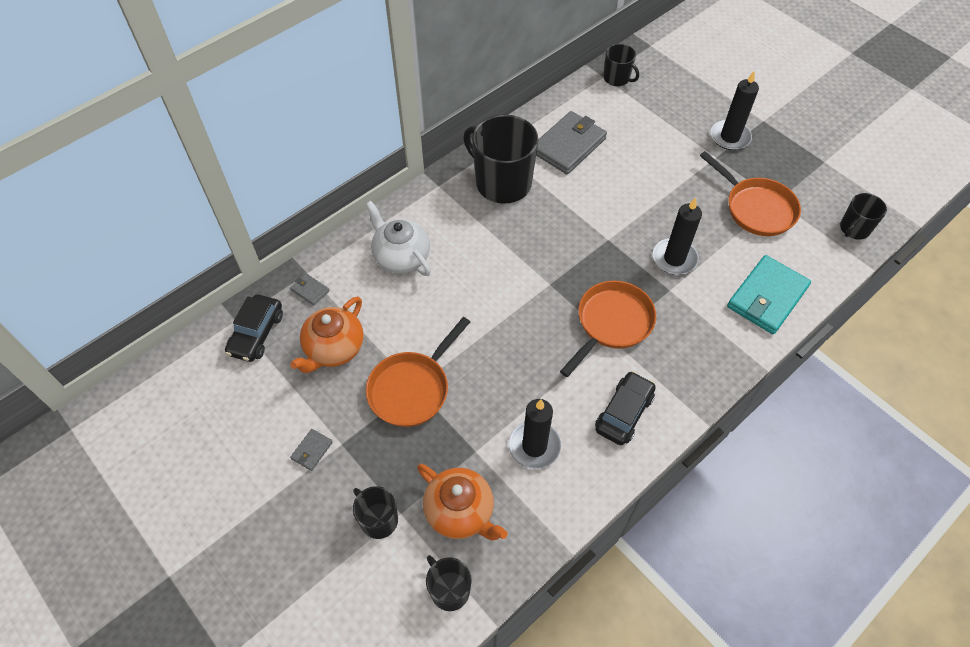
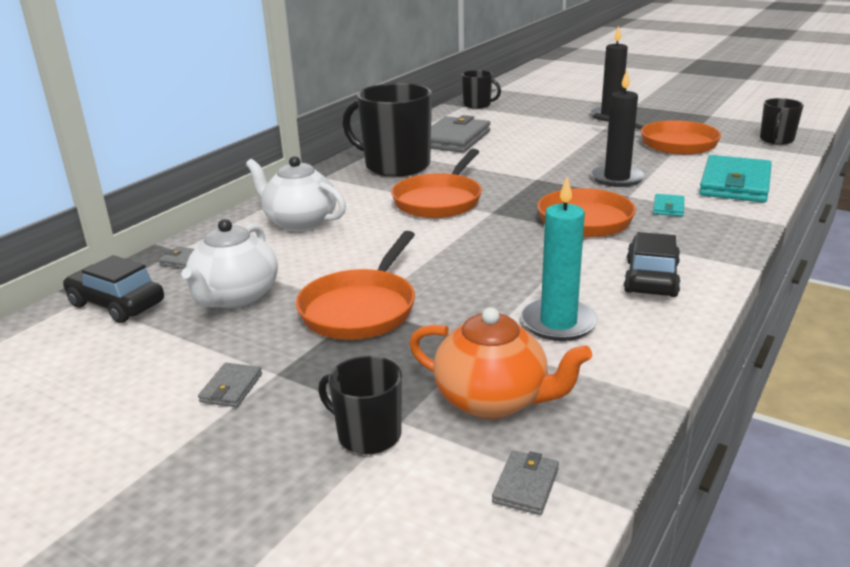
camera: 15 degrees left, 30 degrees down
(256, 334) = (116, 304): black car -> black car turned 120 degrees clockwise
(334, 349) = (235, 297): orange teapot -> white teapot
(449, 590) = (526, 485): black mug -> grey wallet
(516, 253) = (439, 200): none -> orange pan
(534, 446) = (558, 323): black candle -> turquoise candle
(690, 318) = (668, 207): none -> turquoise wallet

